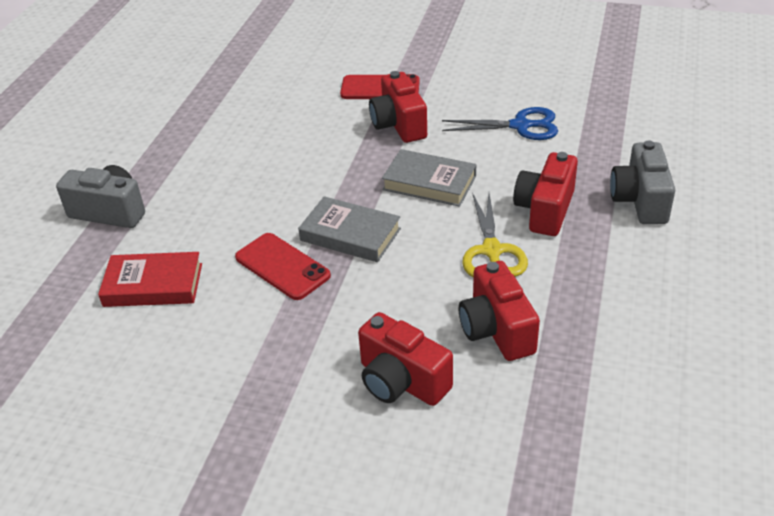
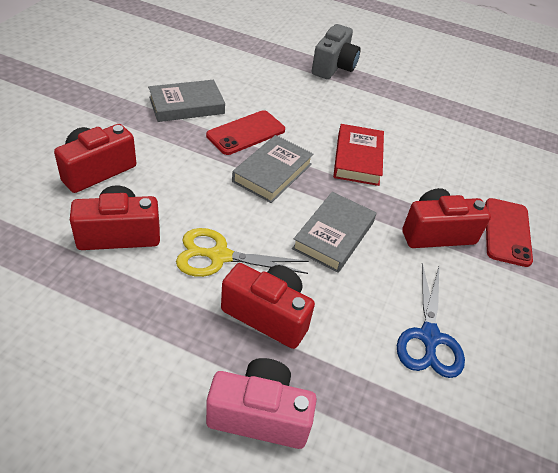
camera: 90 degrees right, 5 degrees up
(153, 285) = (249, 78): red book -> red book (358, 159)
(236, 332) = (186, 105): none -> grey book
(640, 200) = (259, 415): grey camera -> pink camera

